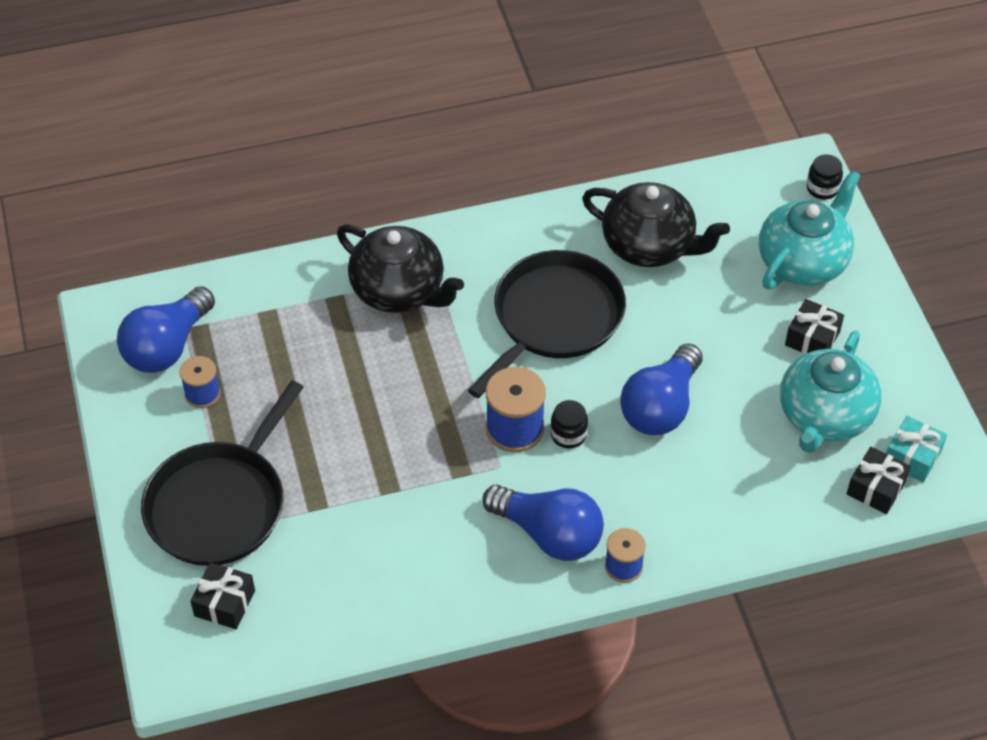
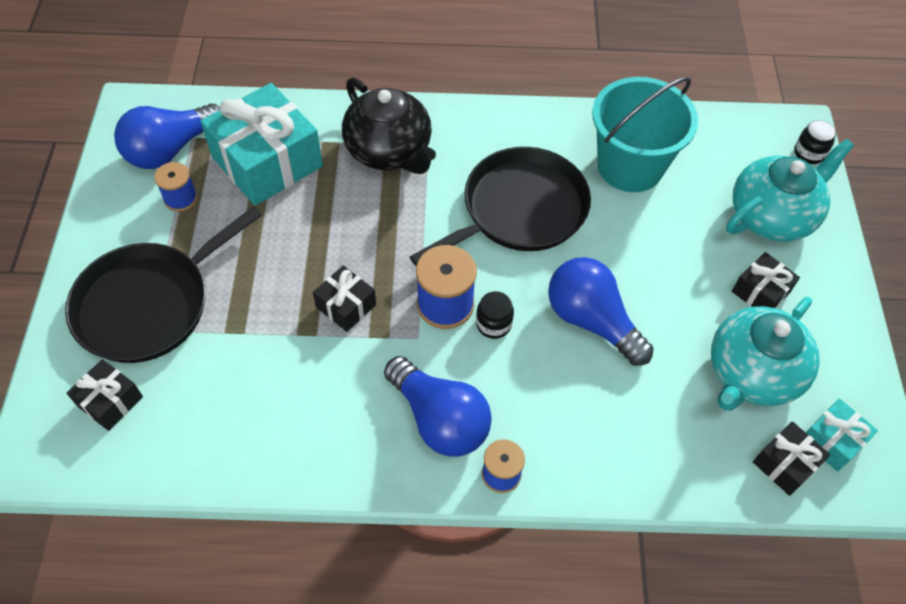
camera: 15 degrees right, 5 degrees up
(276, 333) = (267, 162): none -> turquoise gift
(418, 455) = (346, 306): none -> black gift
(649, 245) = (630, 166): black teapot -> turquoise bucket
(660, 407) = (591, 320): blue light bulb -> blue light bulb turned 90 degrees clockwise

